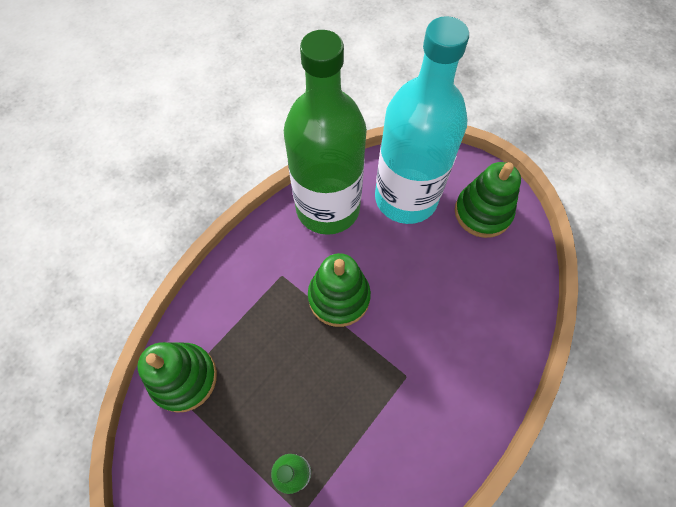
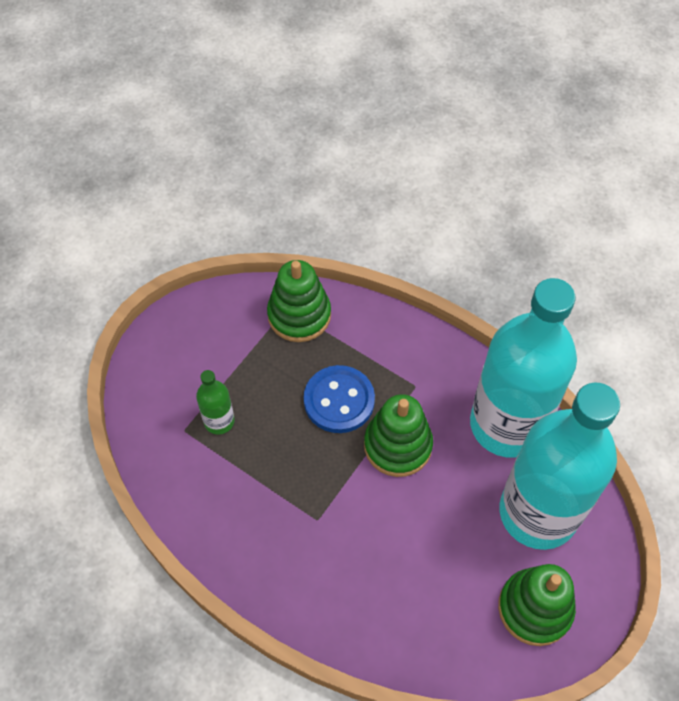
camera: 85 degrees right, 5 degrees down
(287, 345) = (339, 400): none -> blue button
(328, 208) = (507, 424): green bottle -> turquoise bottle

